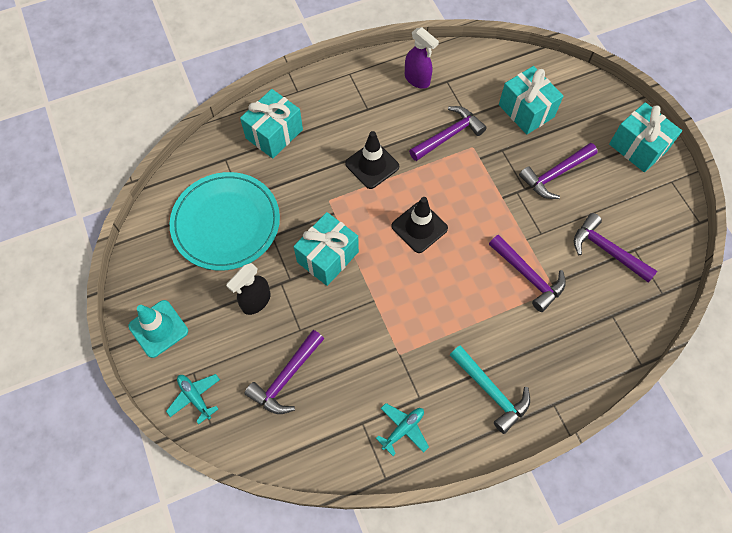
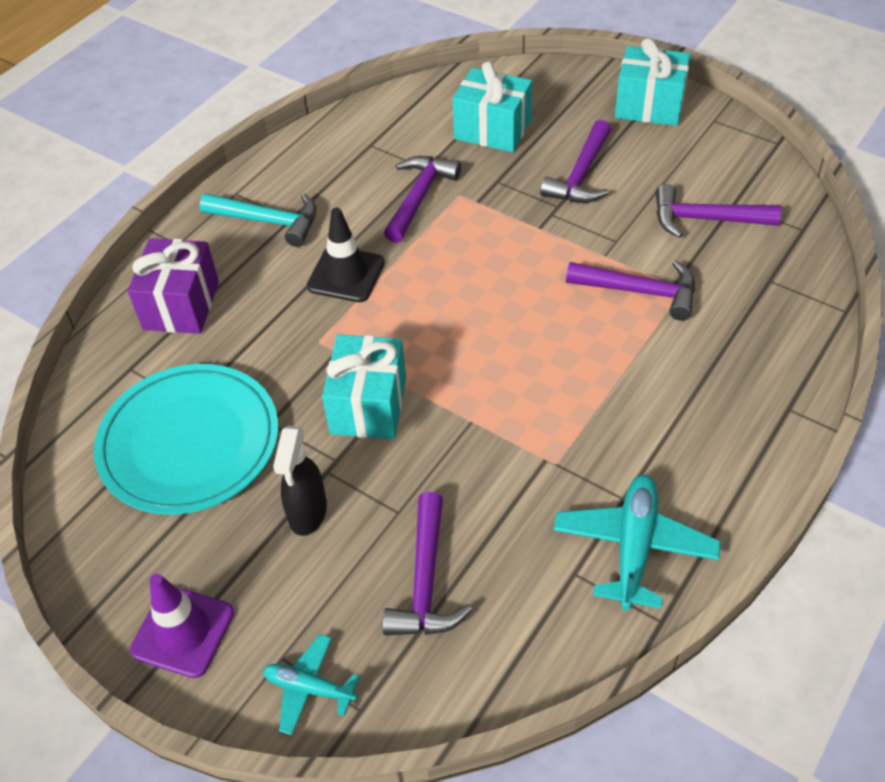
camera: 30 degrees left, 15 degrees down
(158, 328) = (183, 631): turquoise traffic cone -> purple traffic cone
(274, 134) = (181, 305): turquoise gift -> purple gift
(403, 429) = (634, 547): turquoise plane -> turquoise plane, size x1.66
(417, 80) = (331, 159): purple spray bottle -> none
(419, 227) = (463, 310): black traffic cone -> none
(491, 391) = (704, 438): turquoise hammer -> turquoise hammer (268, 221)

